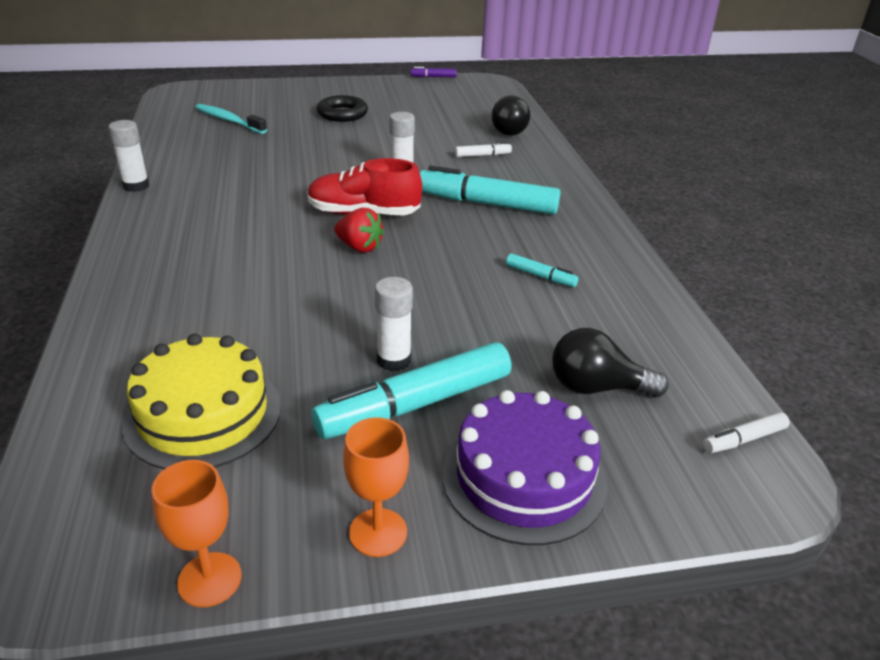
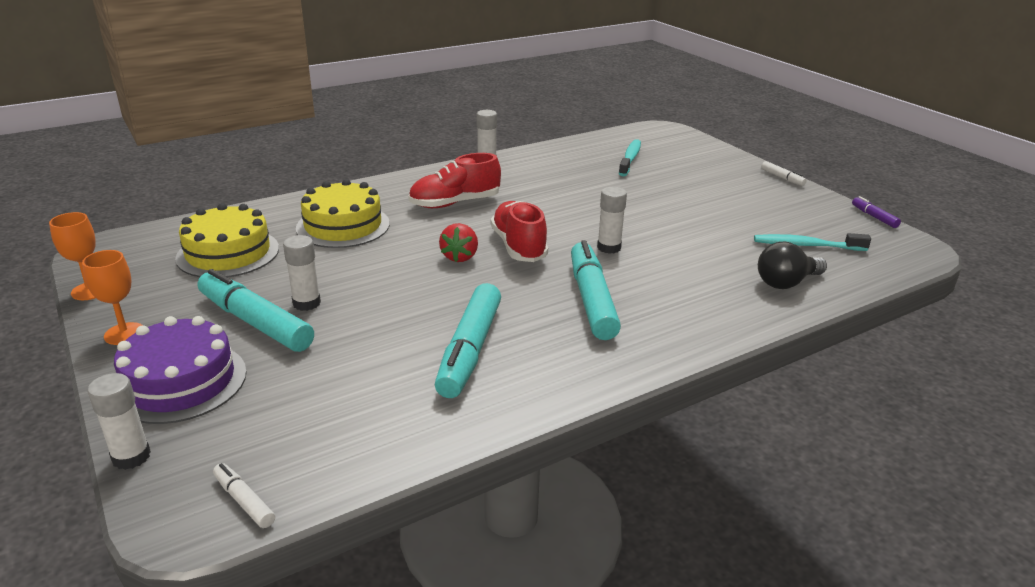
camera: 70 degrees right, 5 degrees down
(212, 308) = (343, 226): none -> yellow cake
(229, 226) = (455, 203): none -> red shoe
(342, 114) = (707, 195): black ring -> none
(458, 108) = (806, 245): none -> turquoise toothbrush
(482, 155) = (701, 279): white marker -> white marker (782, 178)
(540, 276) = (469, 350): turquoise marker -> turquoise marker, size x2.20
(596, 388) = (300, 404): black light bulb -> none
(664, 524) = (131, 457): none -> white glue stick

